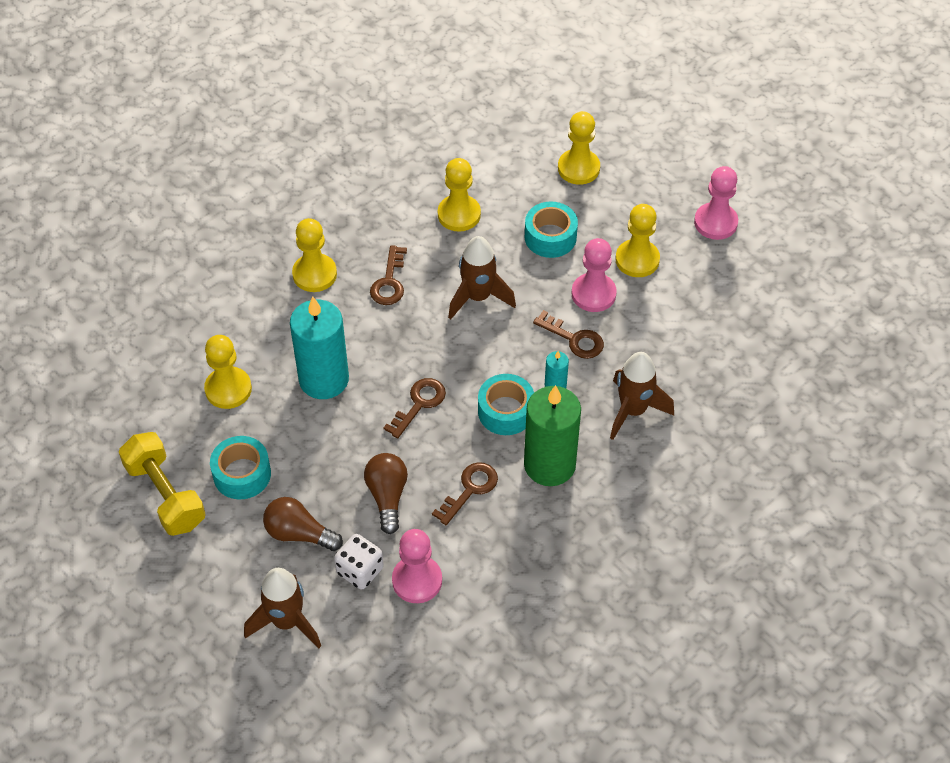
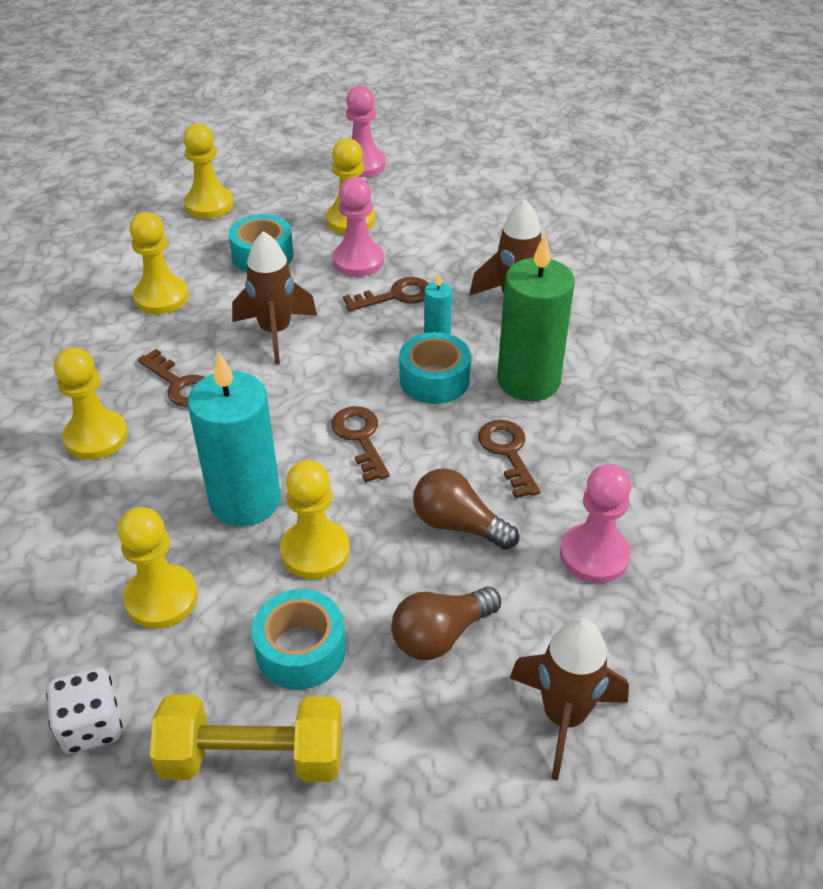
camera: 55 degrees left, 10 degrees down
(312, 438) = (315, 551): none -> yellow pawn
(360, 570) = (541, 601): white dice -> white dice (91, 726)

